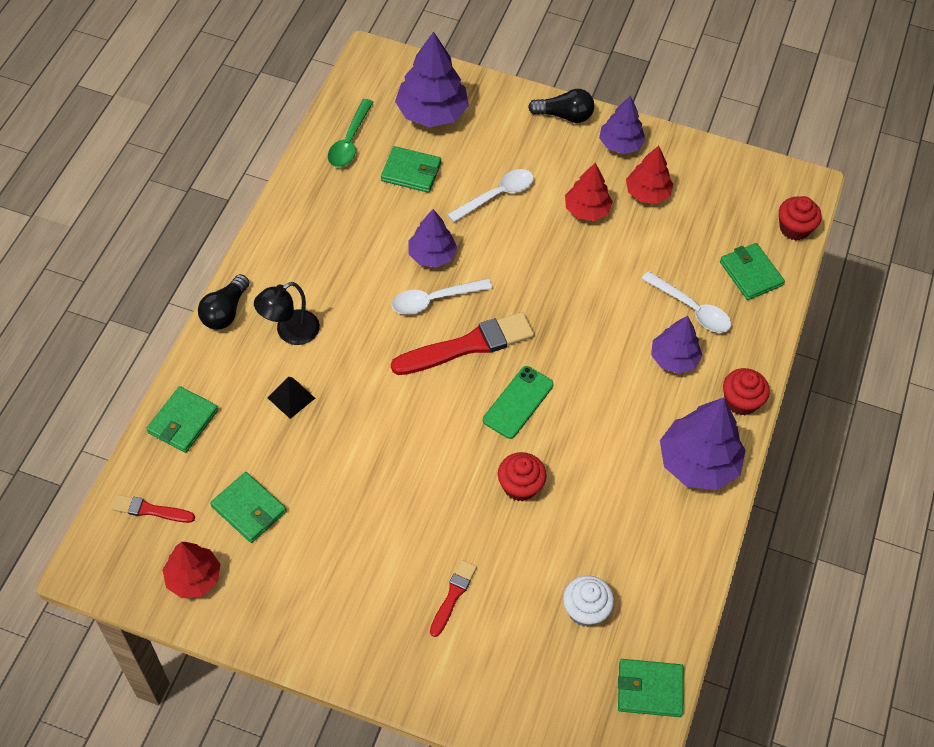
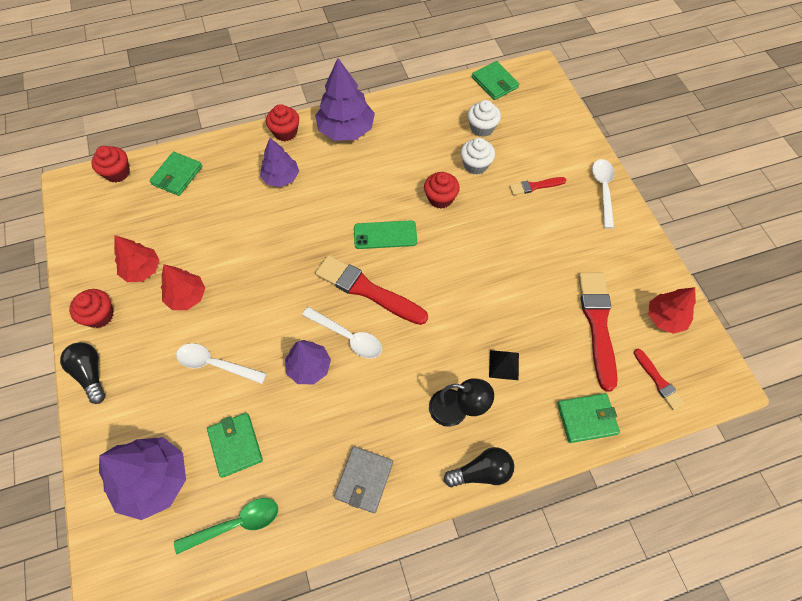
camera: 125 degrees left, 5 degrees up
(249, 509) = (597, 324): green wallet -> red brush
(301, 233) = (364, 480): none -> grey wallet
(535, 557) = (475, 165): none -> white cupcake
(620, 144) = (100, 315): purple tree -> red cupcake
(692, 309) = (233, 189): white spoon -> white spoon (603, 189)

